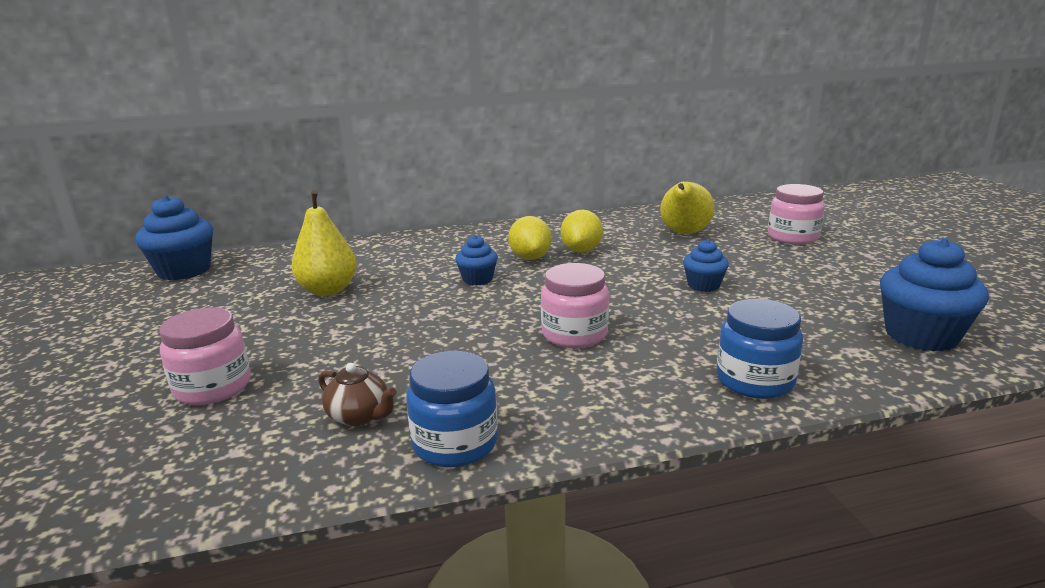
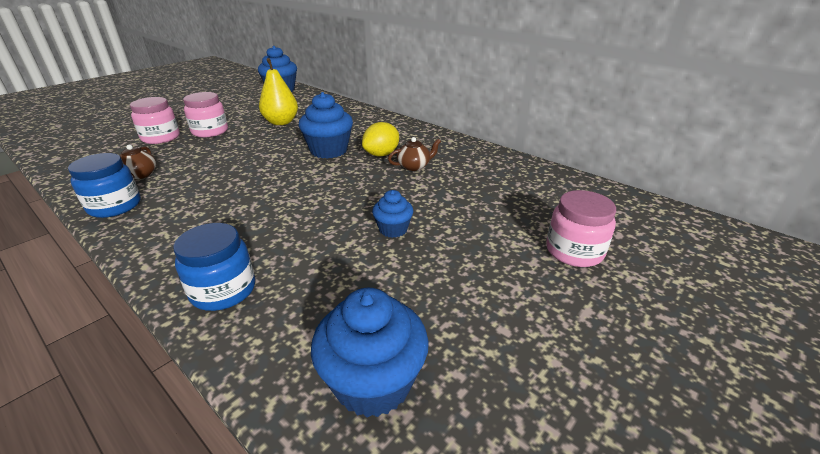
camera: 55 degrees right, 10 degrees up
(477, 279) = (329, 150): blue cupcake -> blue cupcake, size x1.77
(574, 334) = (265, 202): pink jar -> pink jar (210, 131)
(581, 250) = (414, 166): yellow lemon -> brown teapot
(684, 233) = (504, 195): yellow pear -> none

